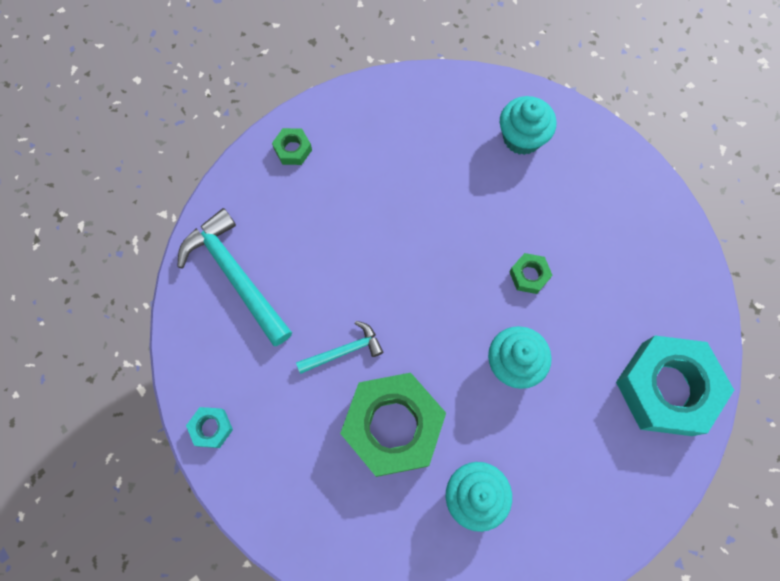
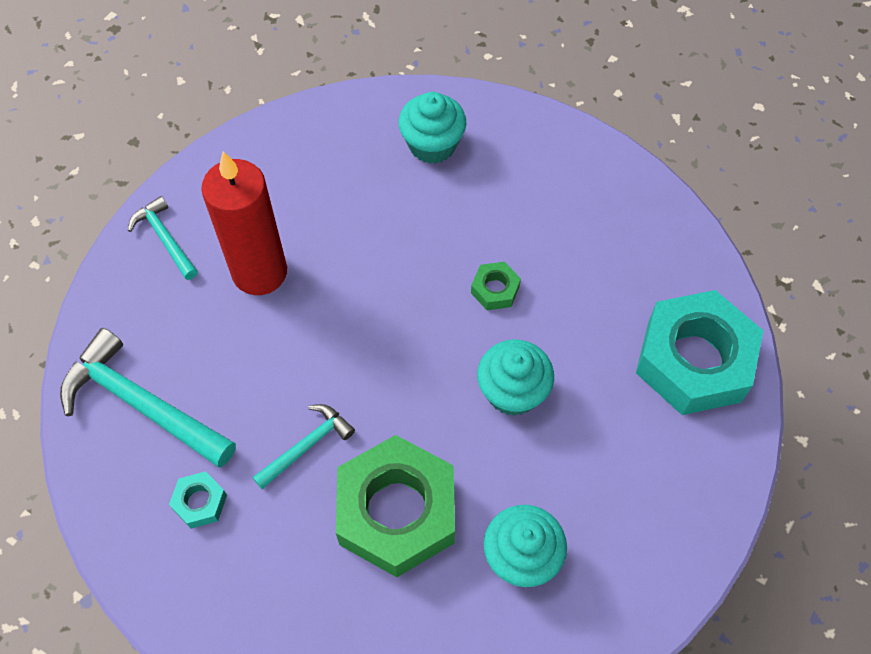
camera: 20 degrees left, 10 degrees down
(211, 428) = (171, 593): turquoise nut -> turquoise nut (200, 502)
(293, 149) = (165, 238): green nut -> turquoise hammer
(354, 200) = (259, 272): none -> red candle

